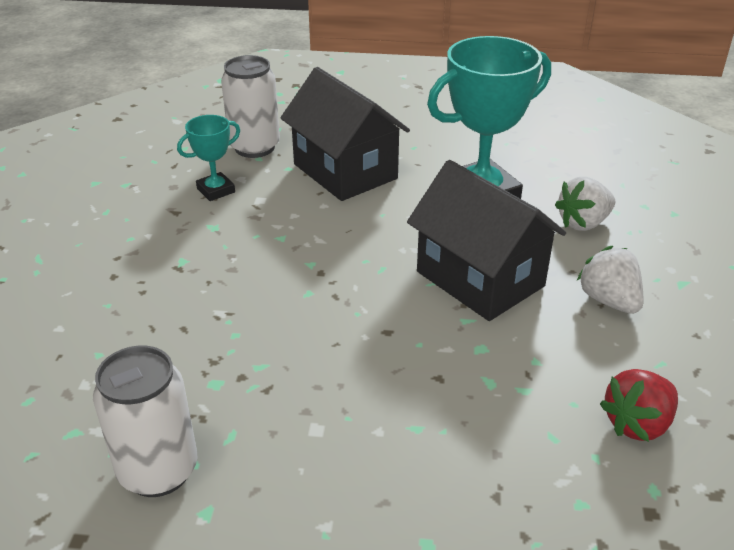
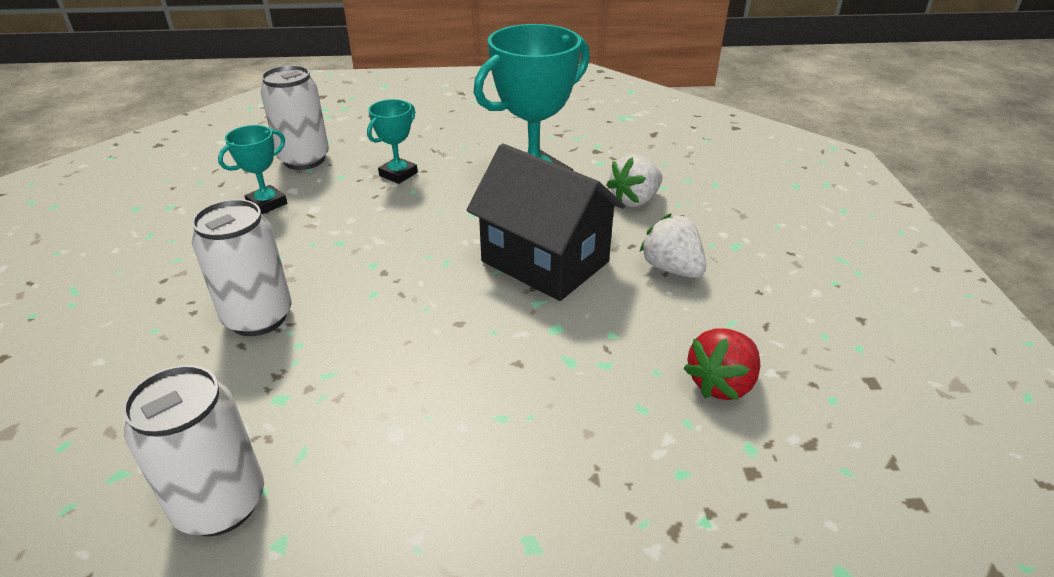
camera: 10 degrees left, 0 degrees up
(201, 304) = (258, 317): none -> white can
(345, 171) = (398, 174): black house -> turquoise trophy

